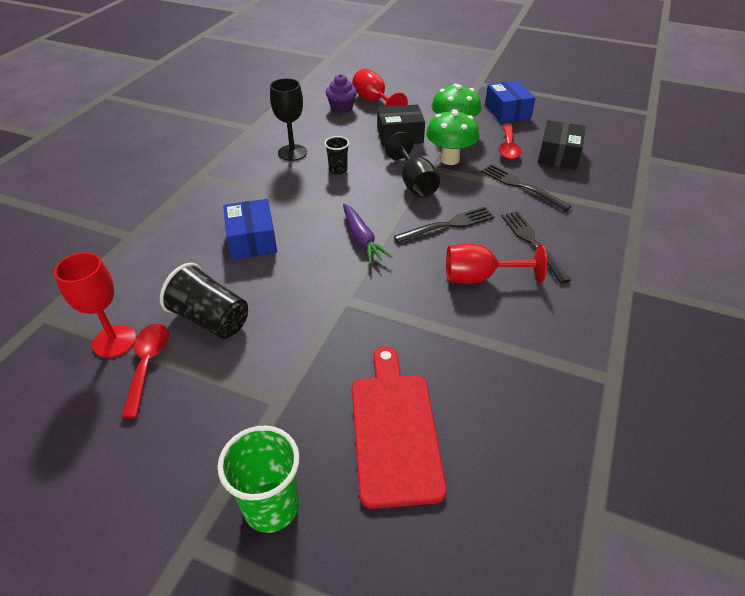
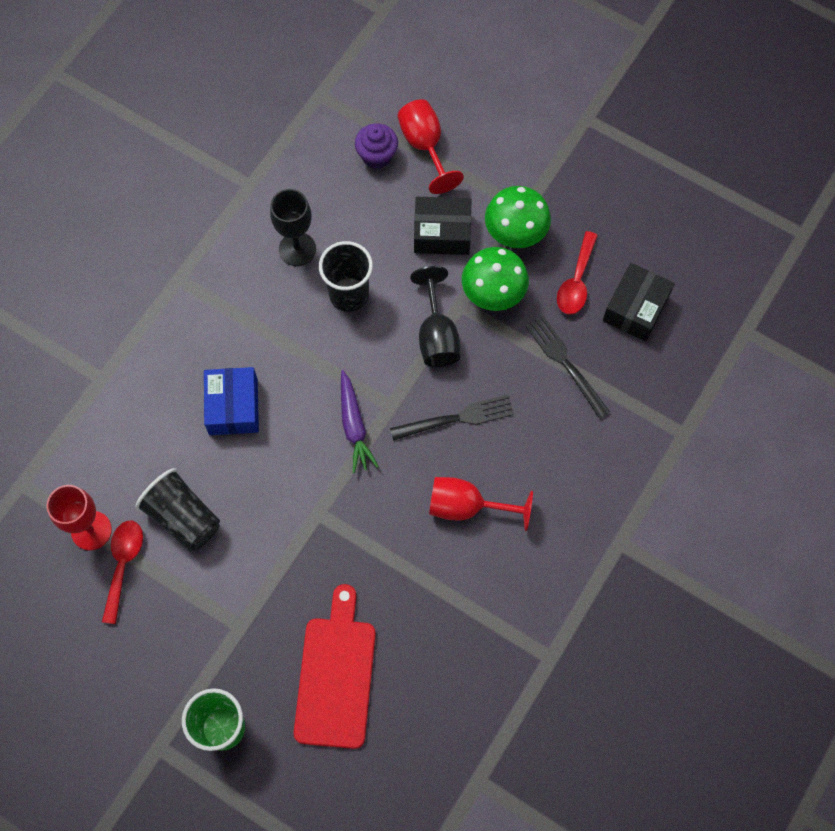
camera: 10 degrees right, 25 degrees up
(338, 170) = (349, 294): black cup -> black cup, size x1.72
(507, 111) = (603, 199): blue box -> none
(532, 243) = (542, 464): black fork -> none

